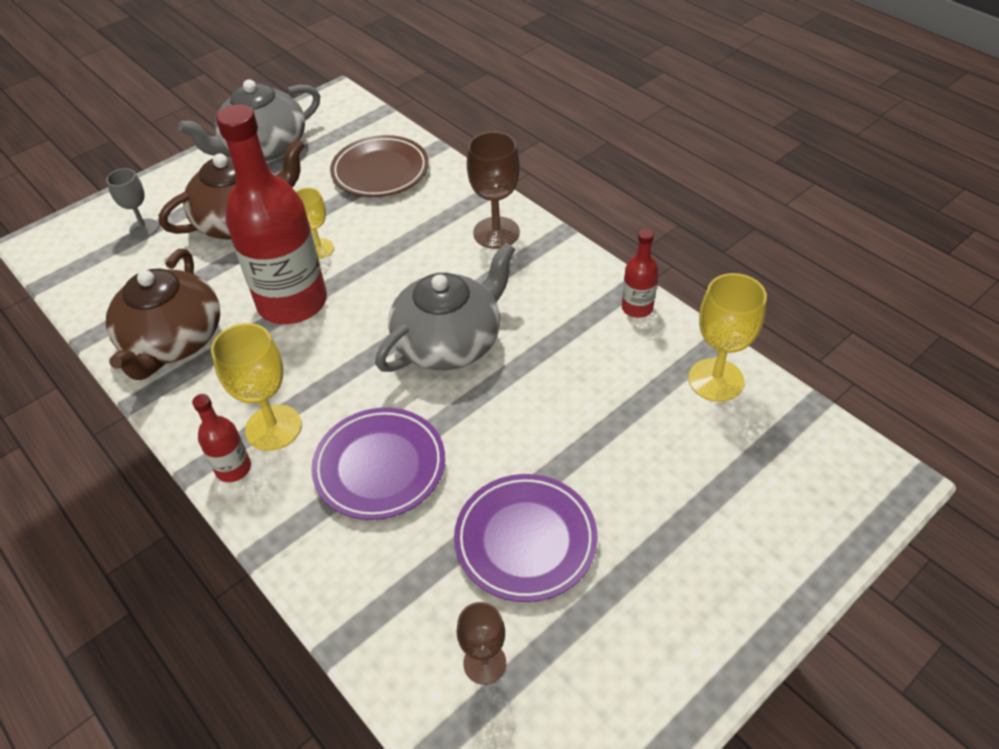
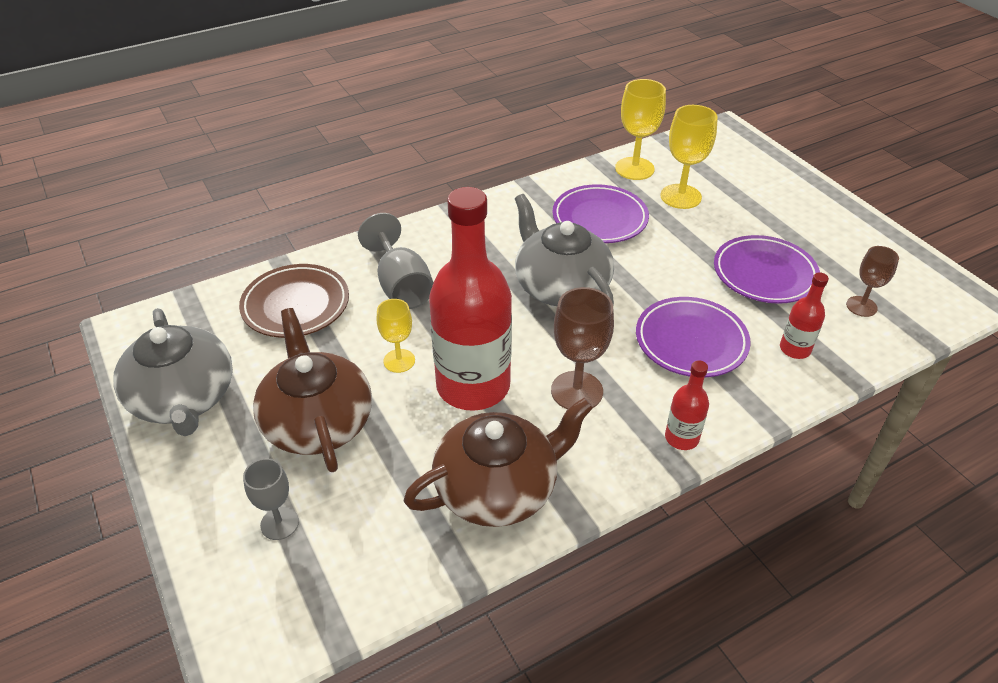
camera: 80 degrees left, 5 degrees down
(173, 341) = (498, 488): brown teapot -> brown teapot turned 45 degrees counterclockwise
(273, 427) = (637, 407): yellow goblet -> yellow goblet (680, 196)
(421, 227) = (401, 286): none -> grey goblet
(496, 233) = (433, 242): brown goblet -> brown goblet (577, 391)
(587, 358) = (599, 219): none -> purple plate
(637, 308) = (554, 187): red bottle -> red bottle (795, 349)

